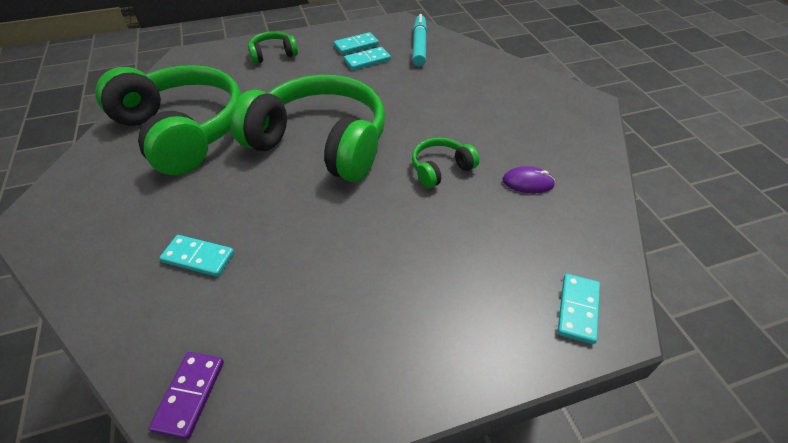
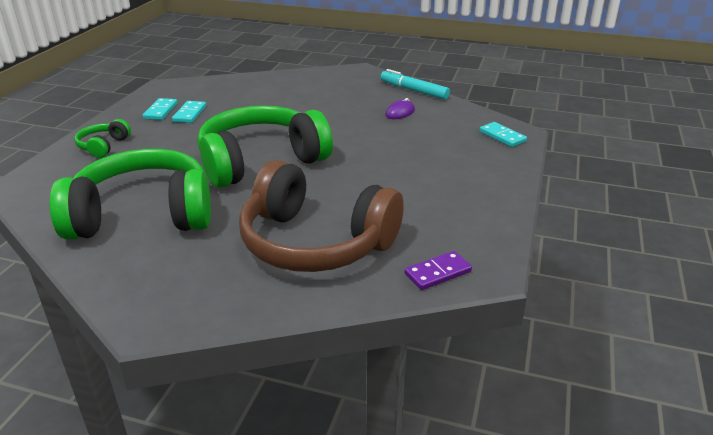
camera: 55 degrees left, 15 degrees down
(189, 395) = (438, 273): purple domino -> purple domino turned 75 degrees counterclockwise
(198, 257) = (316, 242): turquoise domino -> brown headphones
(419, 46) = (208, 91): turquoise marker -> turquoise marker (414, 91)
(441, 169) = (352, 131): green headphones -> none

